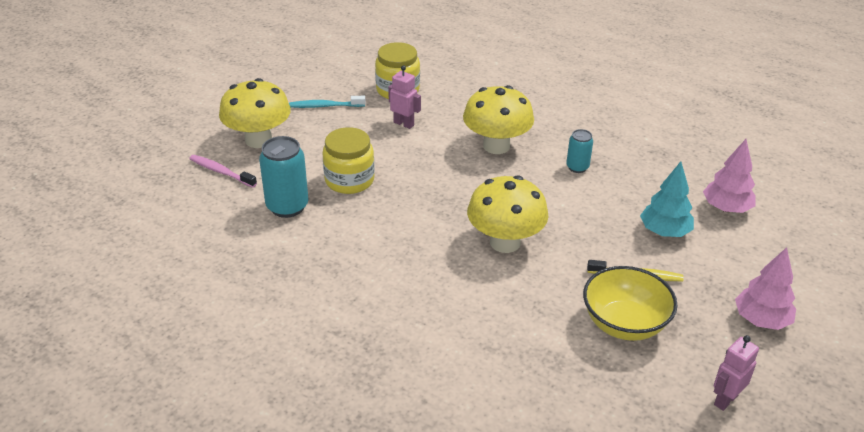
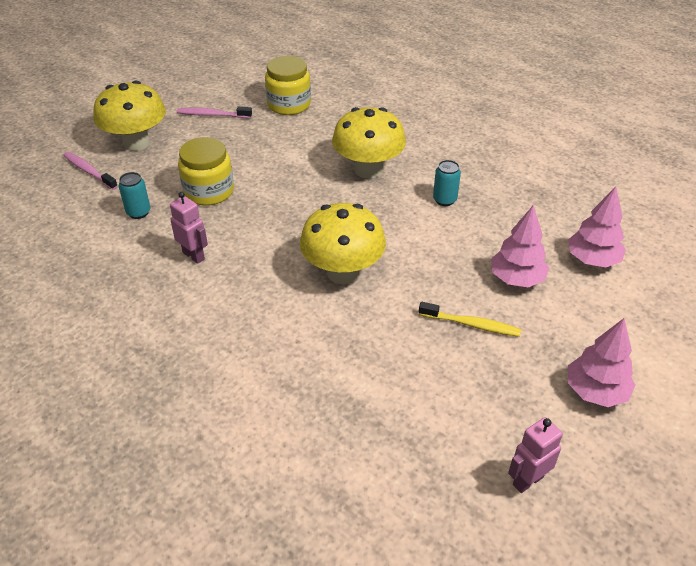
camera: 10 degrees right, 5 degrees up
(287, 206) = (138, 212): turquoise can -> turquoise can, size x0.57
(325, 106) = (212, 115): turquoise toothbrush -> pink toothbrush
(404, 124) = (283, 139): pink robot -> pink robot (194, 255)
(624, 324) = (441, 377): yellow bowl -> none
(664, 232) = (516, 279): turquoise tree -> pink tree

